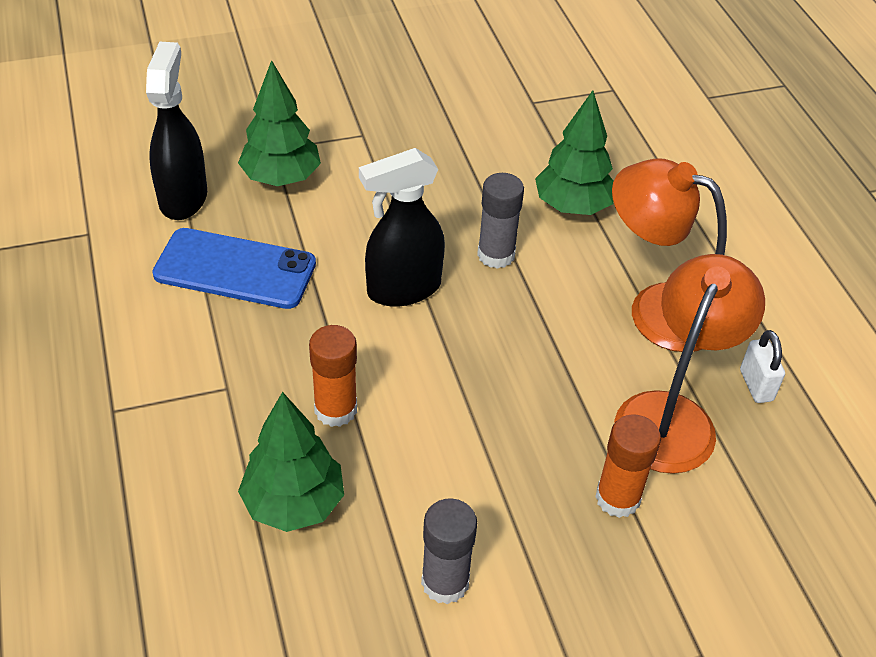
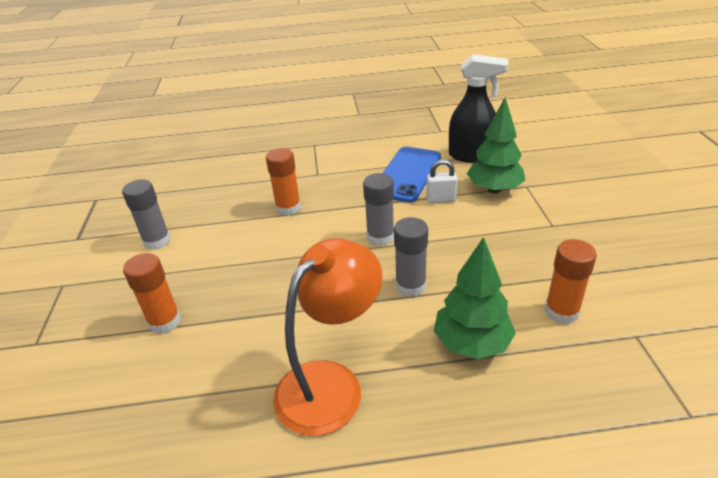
camera: 105 degrees right, 10 degrees down
(294, 504) = (233, 194): green tree -> none
(403, 289) = (380, 237): black spray bottle -> grey glue stick
(512, 143) = (561, 312): none -> orange glue stick
(672, 416) = (216, 368): orange lamp -> none
(756, 385) = (220, 442): white padlock -> white padlock (441, 199)

